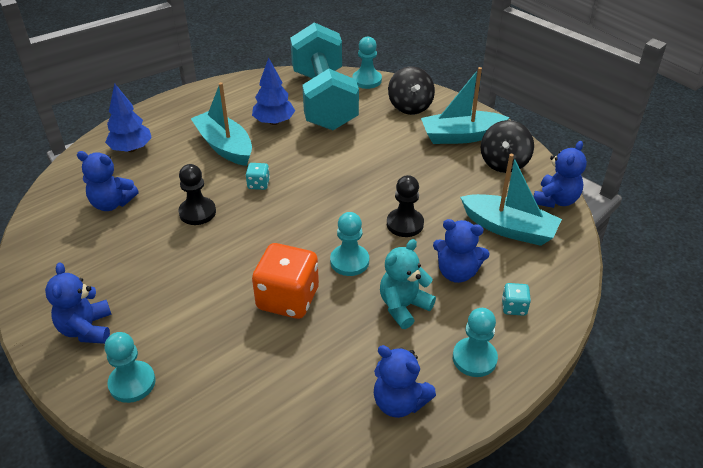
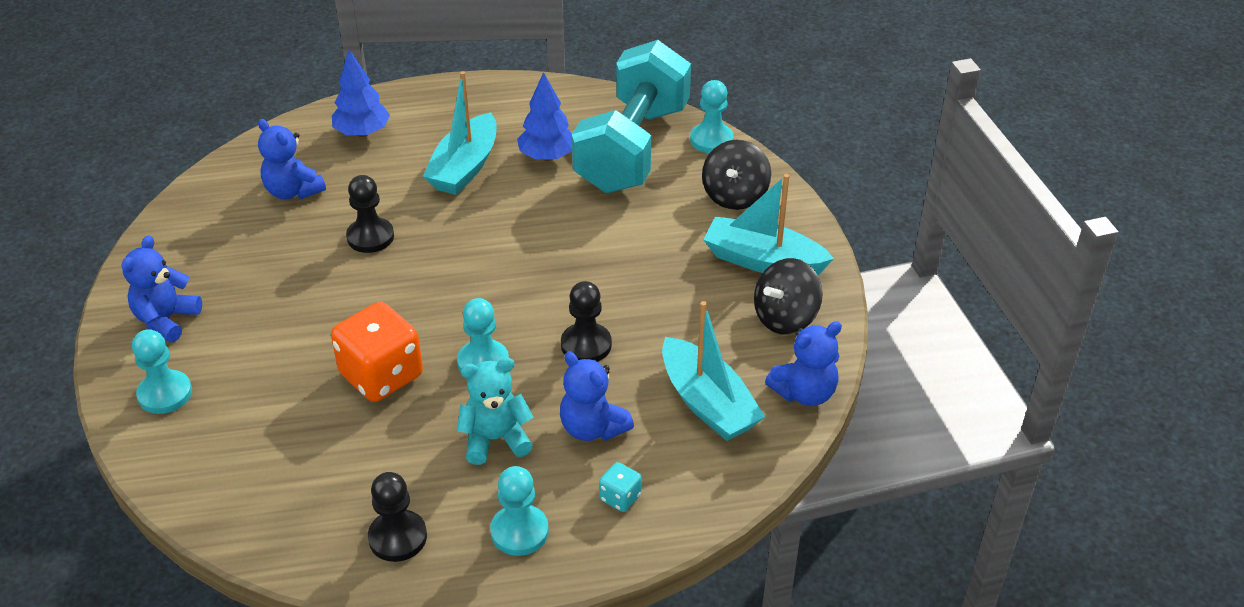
camera: 30 degrees right, 0 degrees up
(225, 146) = (465, 167): turquoise boat -> turquoise boat turned 150 degrees counterclockwise
(258, 184) = (463, 229): turquoise dice -> none
(399, 402) = (397, 537): blue teddy bear -> black pawn

